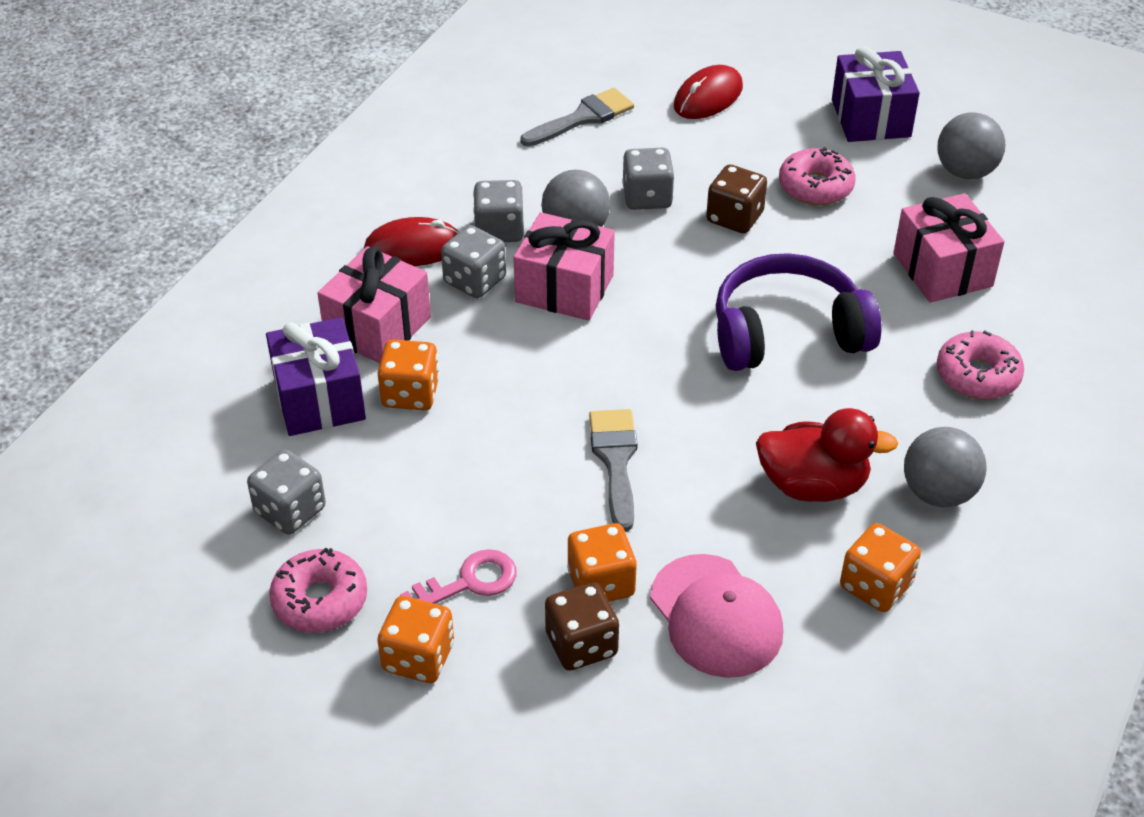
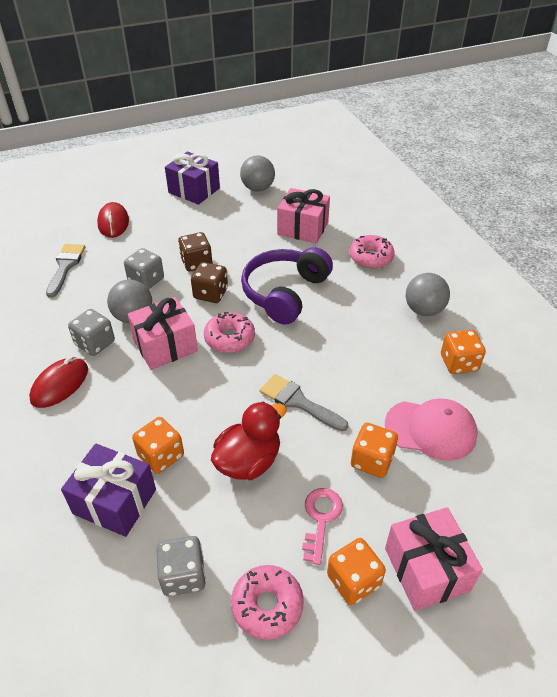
camera: 50 degrees left, 0 degrees up
(377, 327) = (96, 438): pink gift -> pink gift (426, 569)
(475, 281) = (116, 375): grey dice -> none
(581, 644) = (405, 496): brown dice -> brown dice (210, 294)
(813, 485) = (382, 344): red duck -> red duck (248, 461)
(815, 187) = (211, 229): pink donut -> pink donut (229, 338)

